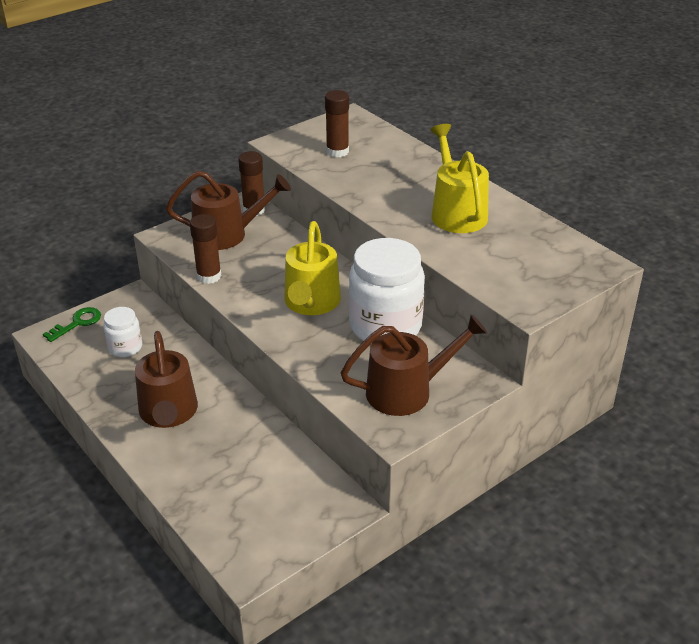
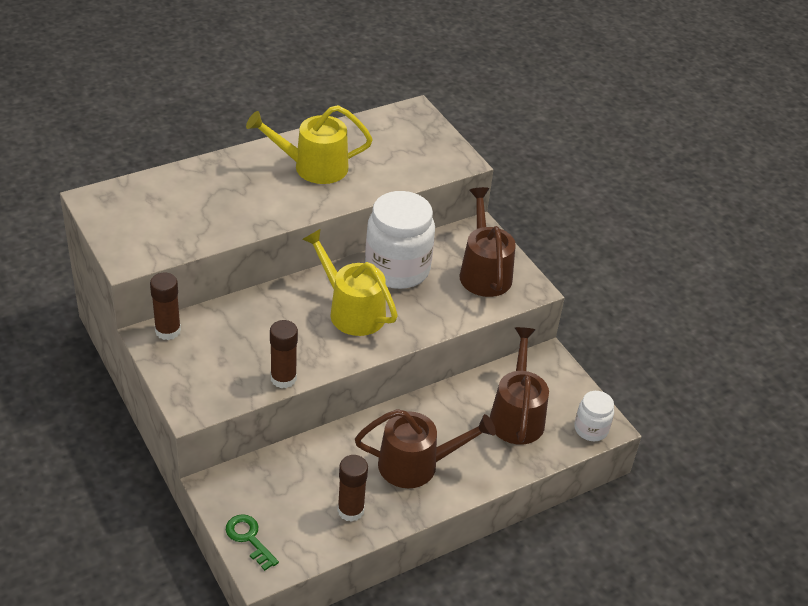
camera: 85 degrees left, 5 degrees up
(125, 347) = (305, 495): white jar -> white jar (591, 429)
(228, 234) = (209, 356): brown watering can -> brown watering can (516, 415)
(311, 303) = (351, 310): yellow watering can -> yellow watering can turned 150 degrees counterclockwise
(337, 151) = (168, 220): brown glue stick -> brown glue stick (350, 510)

